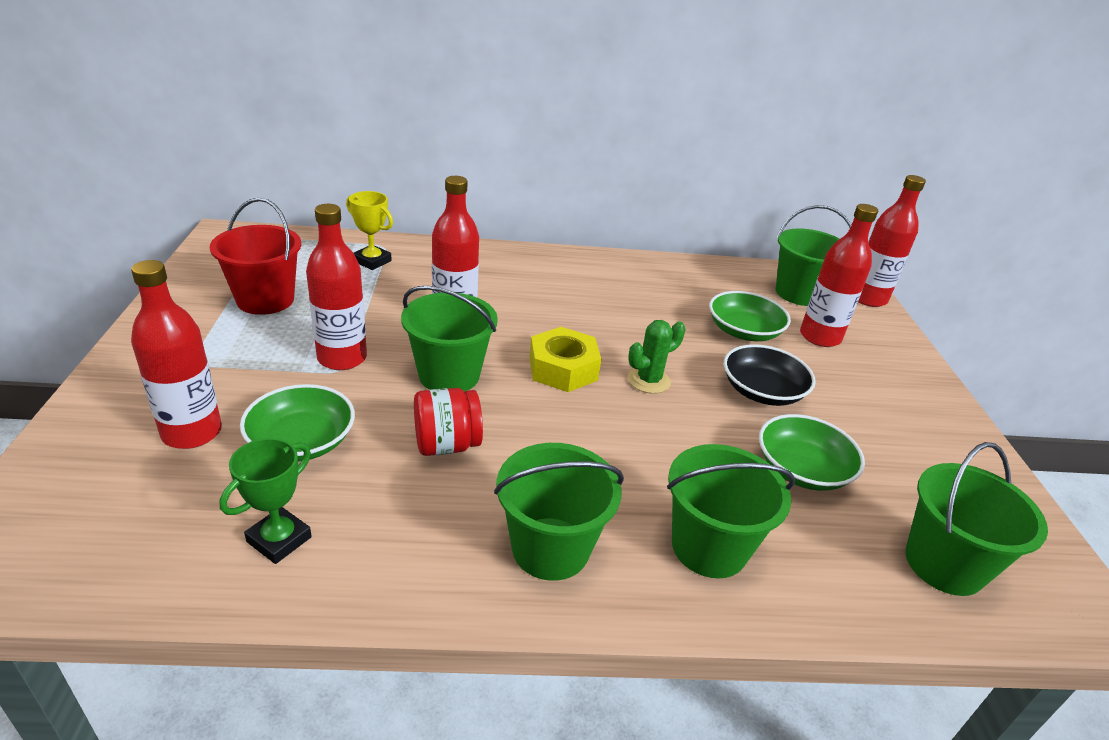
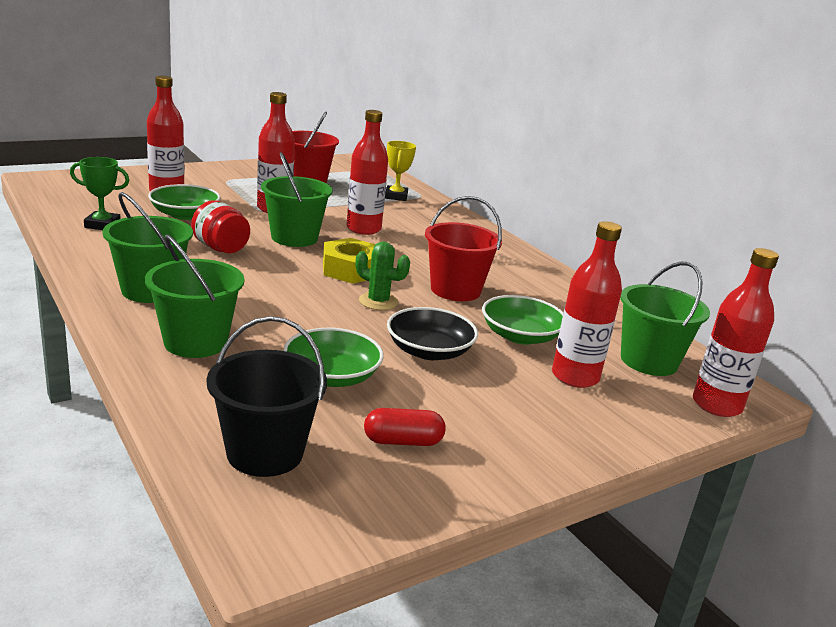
camera: 60 degrees right, 10 degrees down
(639, 325) = (455, 290): none -> red bucket
(921, 469) = (403, 441): none -> red capsule
(944, 564) = (265, 453): green bucket -> black bucket

